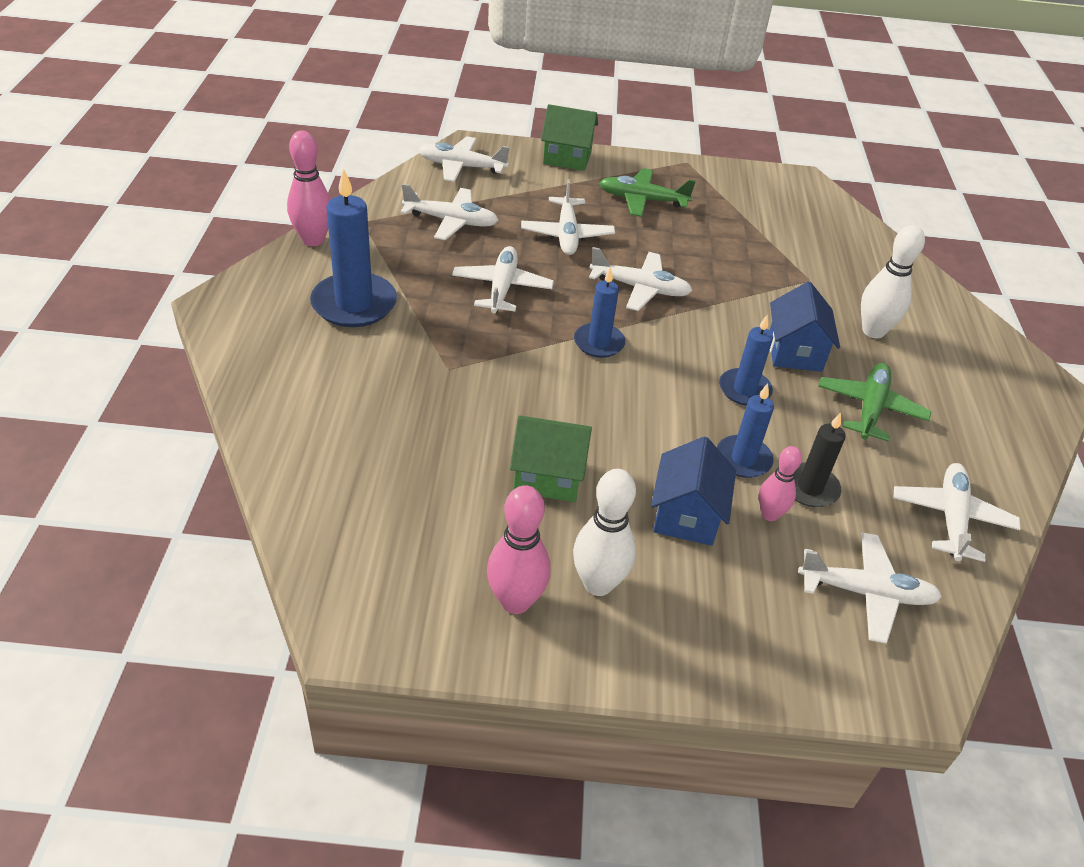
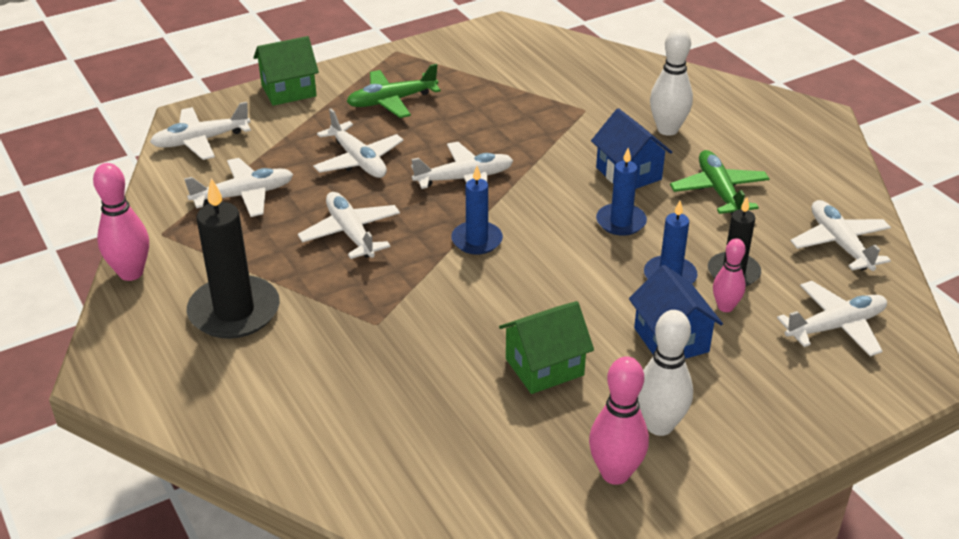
camera: 30 degrees left, 5 degrees down
(354, 304) = (234, 311): blue candle -> black candle

